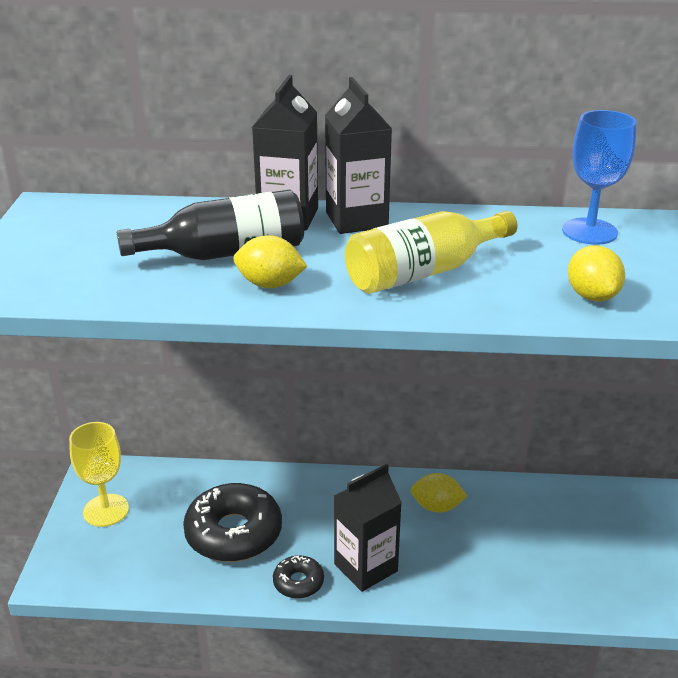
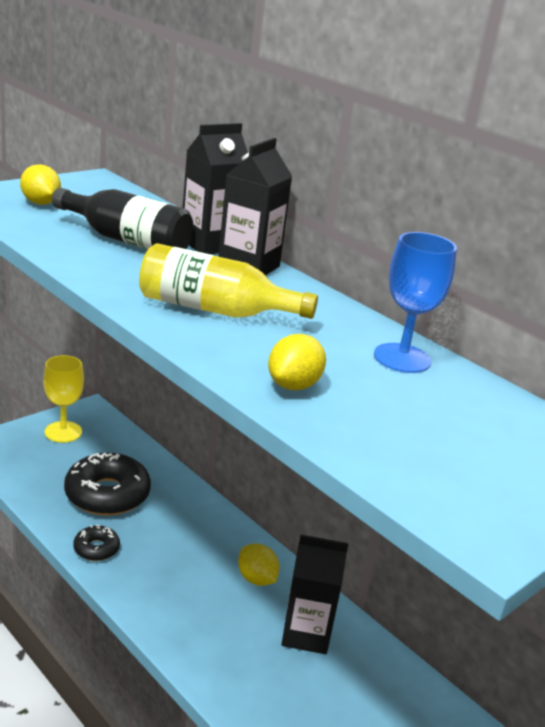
camera: 40 degrees right, 5 degrees down
(270, 284) = (109, 265): yellow lemon -> yellow lemon (40, 203)
(365, 567) = (148, 574): black carton -> black carton (306, 633)

